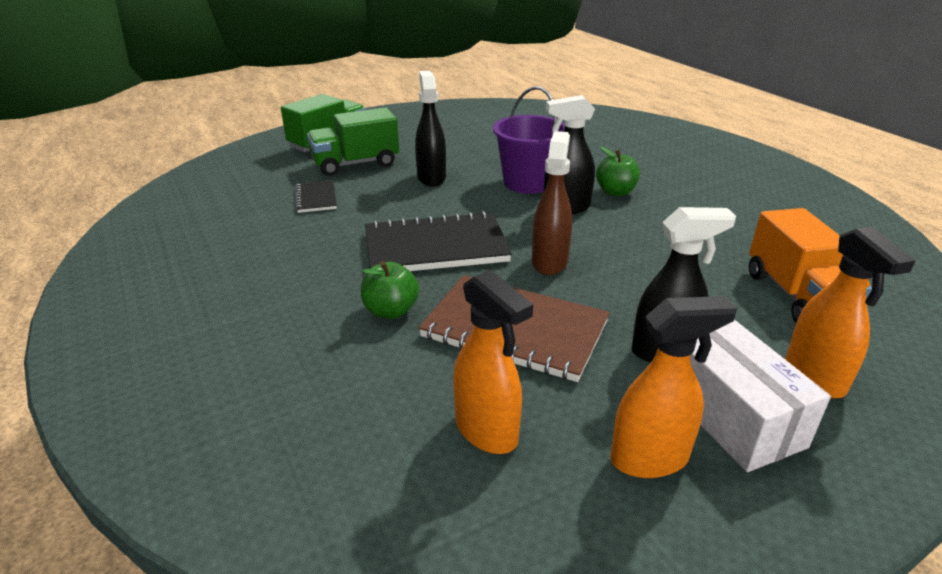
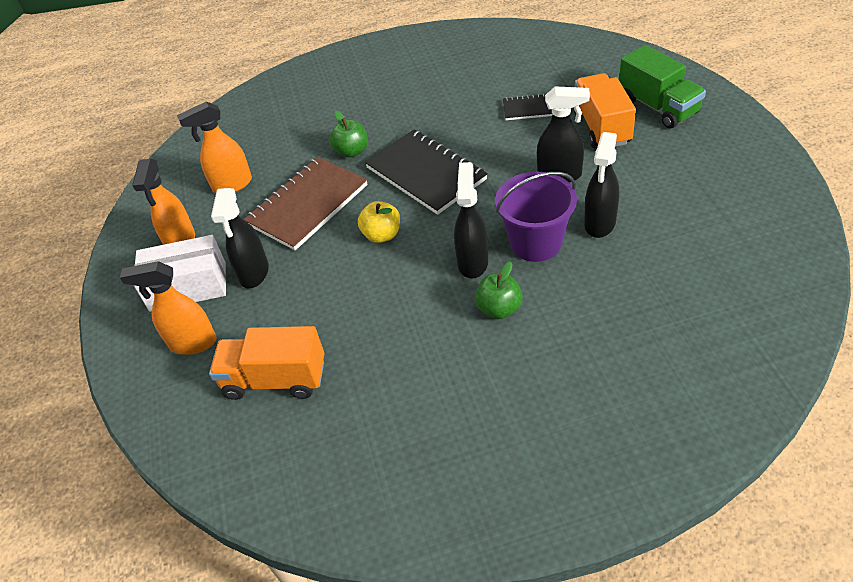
camera: 110 degrees right, 15 degrees up
(356, 164) = (601, 127): green truck -> orange truck
(436, 247) = (426, 174): black notebook -> black notebook turned 45 degrees counterclockwise
(494, 160) = (599, 223): none -> black spray bottle
(549, 262) = (382, 235): brown spray bottle -> yellow apple

